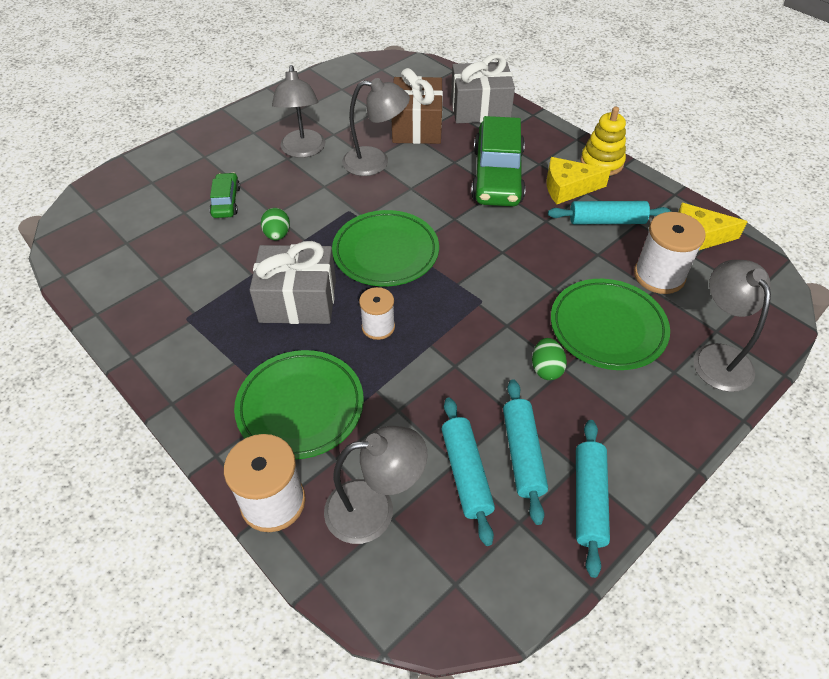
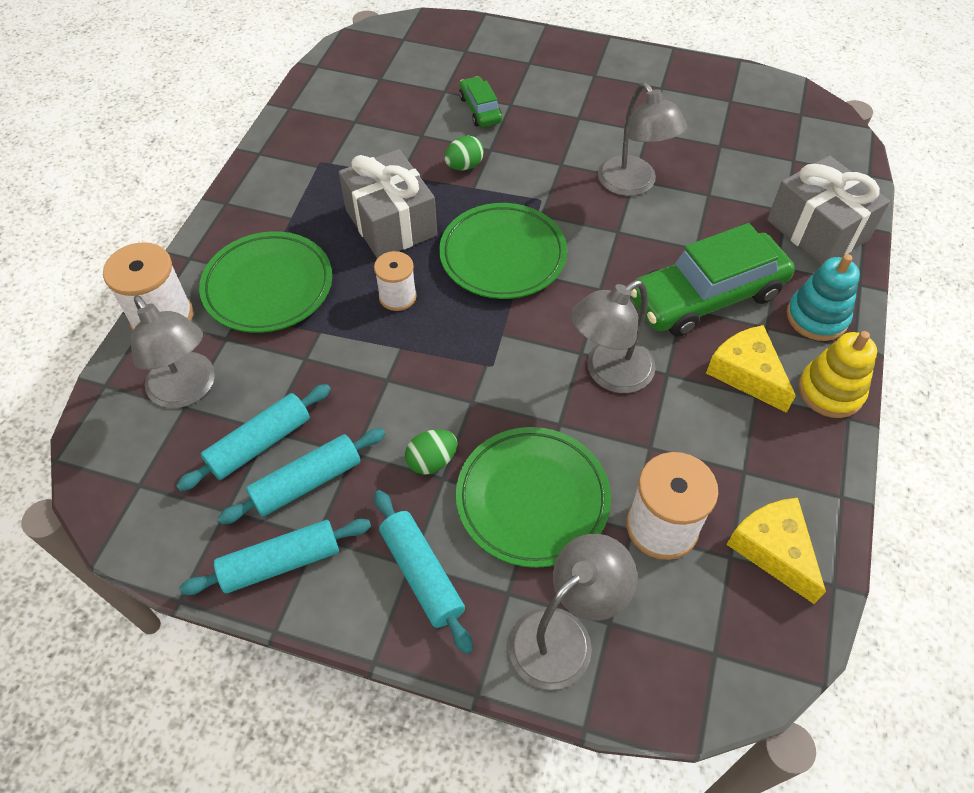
camera: 60 degrees right, 5 degrees up
(226, 201) = (480, 109): green car -> green car turned 75 degrees counterclockwise
(303, 150) = (600, 123): grey lamp -> grey lamp (609, 373)
(417, 126) = (726, 190): brown gift -> none
(545, 141) = (817, 317): none -> turquoise stacking toy
(606, 221) = (718, 436): turquoise rolling pin -> turquoise rolling pin (422, 574)

